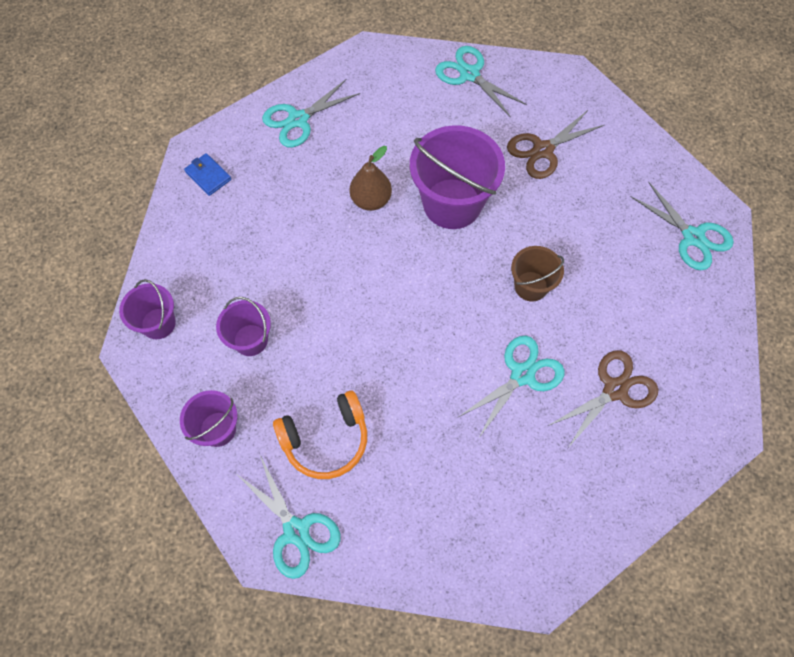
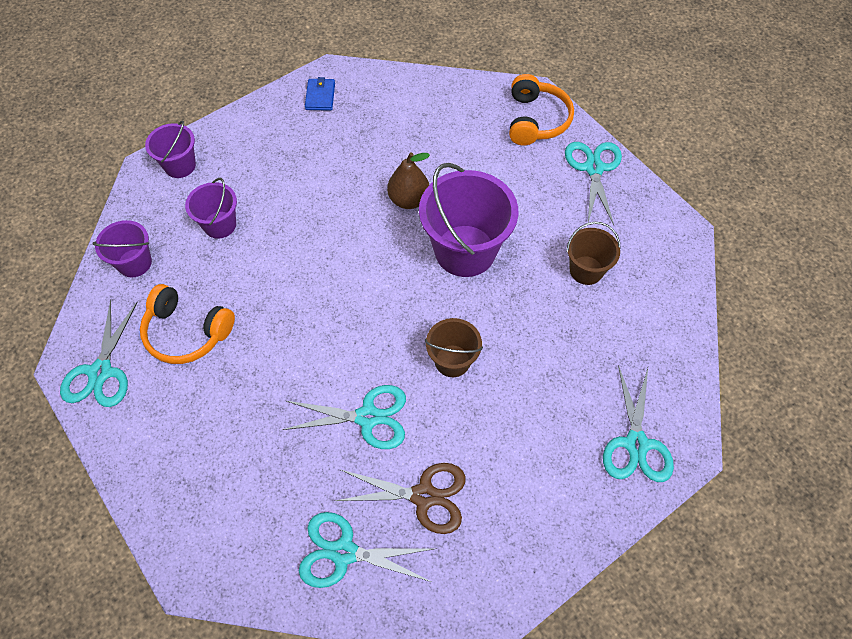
camera: 45 degrees right, 5 degrees down
(298, 120) = (424, 105): turquoise scissors -> turquoise scissors (344, 552)
(392, 69) = (536, 120): none -> orange headphones
(543, 150) = (586, 270): brown scissors -> brown bucket

